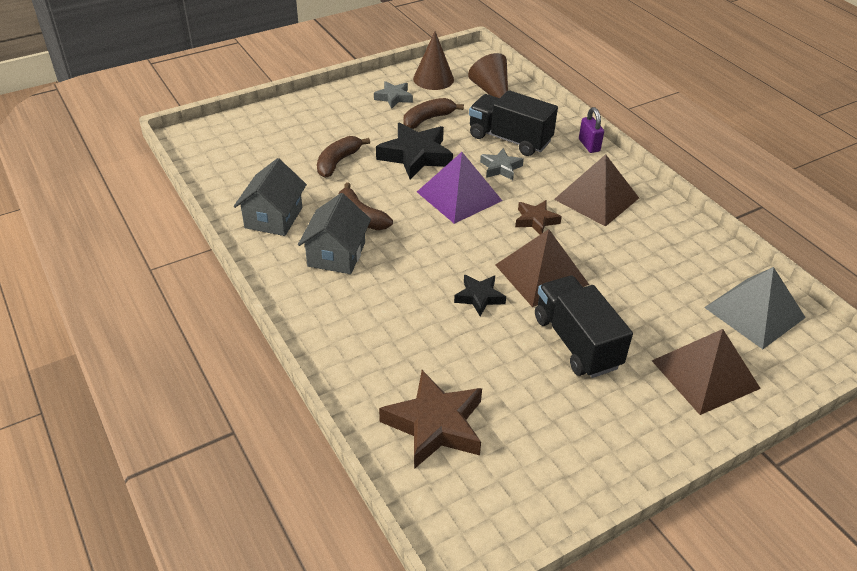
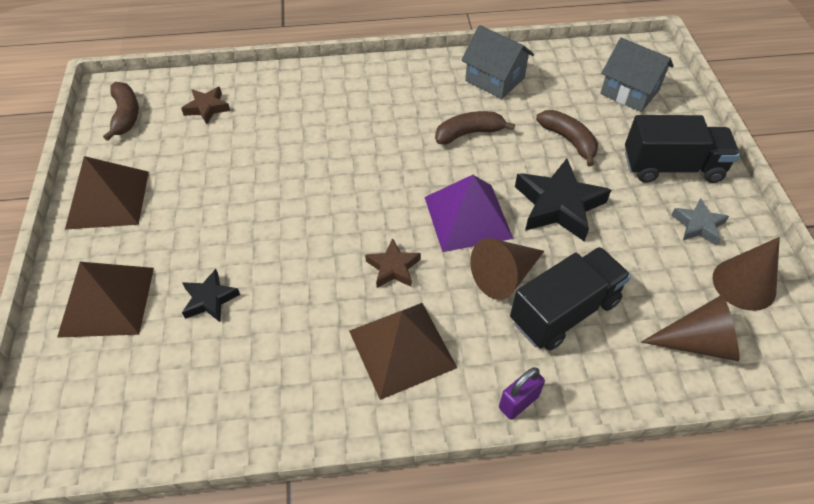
camera: 115 degrees right, 10 degrees up
(336, 254) = (423, 105): grey house -> grey house (629, 92)
(428, 119) = (636, 242): brown banana -> brown banana (126, 115)
(435, 425) = (207, 108): brown star -> brown star, size x0.56
(479, 297) = (312, 178): black star -> black star (209, 299)
(501, 168) = (504, 276): grey star -> brown cone
(541, 274) = (311, 235): brown pyramid -> brown pyramid (108, 199)
(576, 342) = (214, 223): black truck -> black truck (672, 167)
(589, 145) = (518, 402): purple padlock -> purple padlock turned 45 degrees counterclockwise
(754, 312) = (133, 402): grey pyramid -> none

